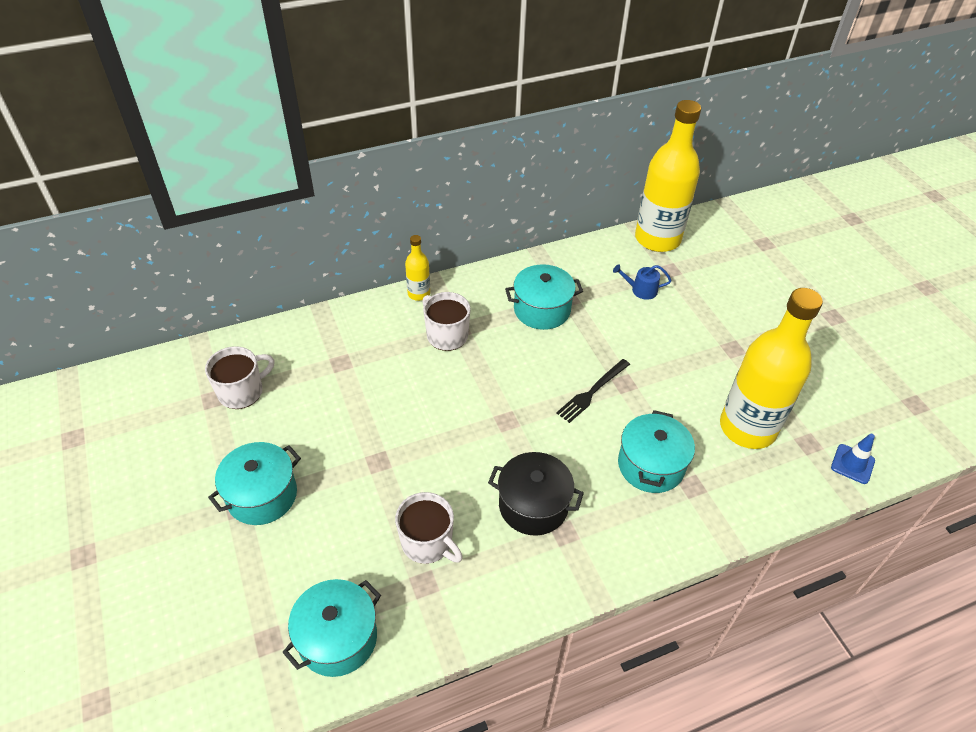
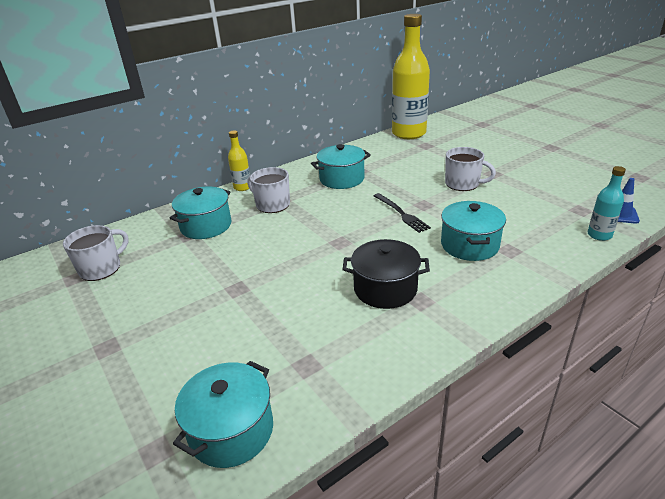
camera: 10 degrees left, 15 degrees down
(262, 495) = (130, 334): turquoise pot -> turquoise pot (206, 226)
(427, 542) = (300, 334): white mug -> white mug (463, 184)
(592, 392) = (401, 213): black fork -> black fork turned 60 degrees counterclockwise
(641, 290) = (410, 157): blue watering can -> none
(747, 428) = (530, 210): yellow bottle -> none
(808, 491) = (599, 235): none -> turquoise bottle

